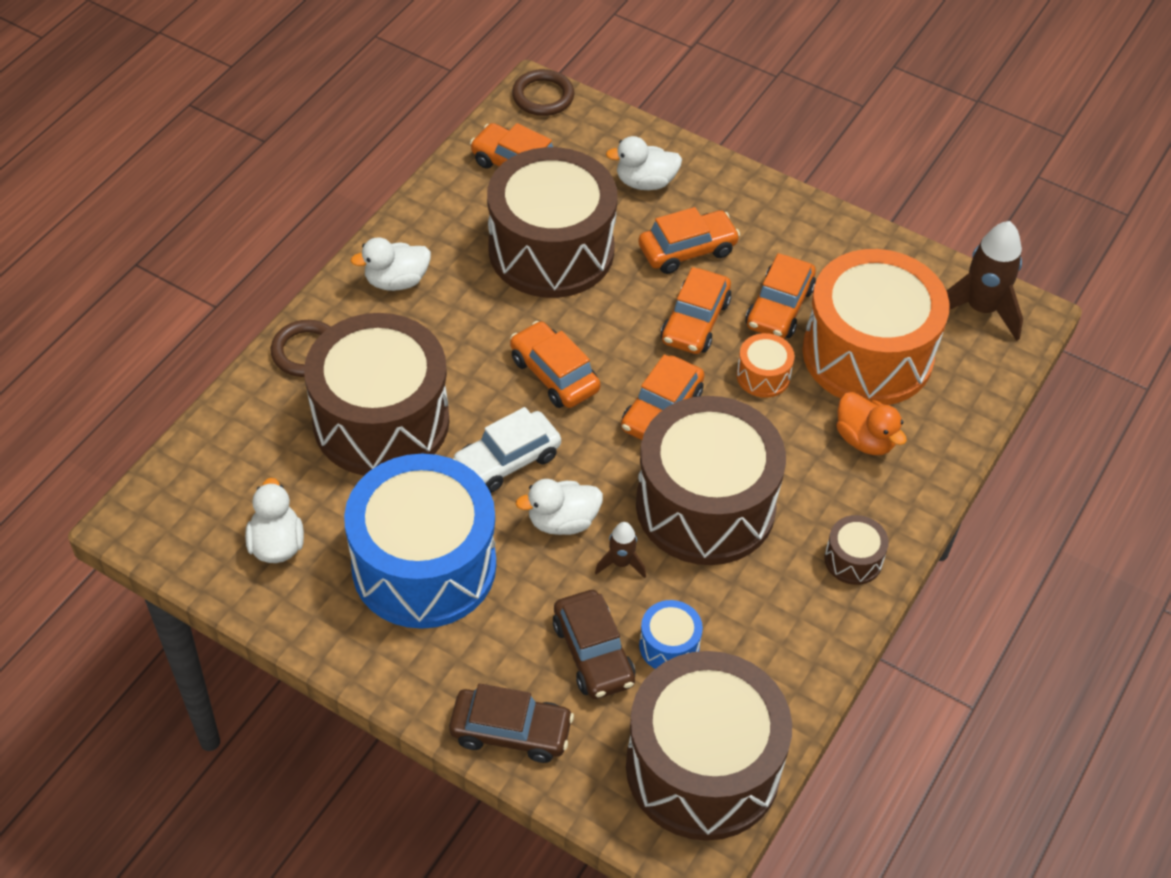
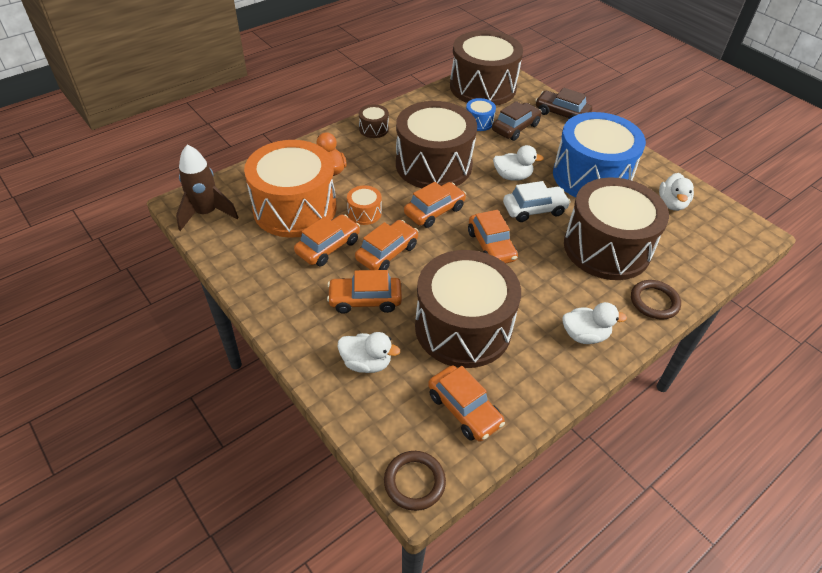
camera: 160 degrees left, 5 degrees down
(593, 653) = (515, 128): brown car -> brown car turned 45 degrees clockwise
(621, 563) = (488, 154): brown rocket -> none

